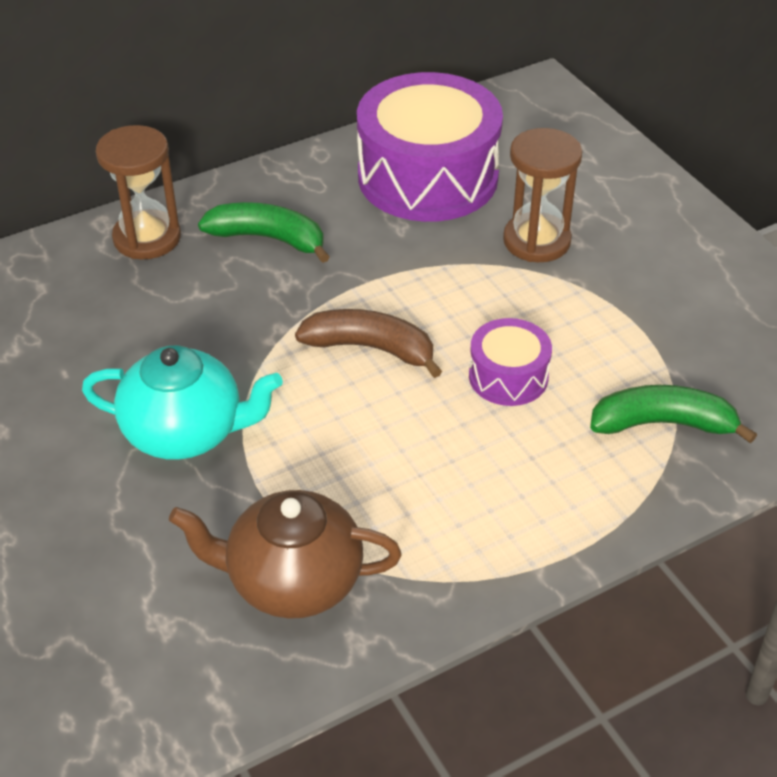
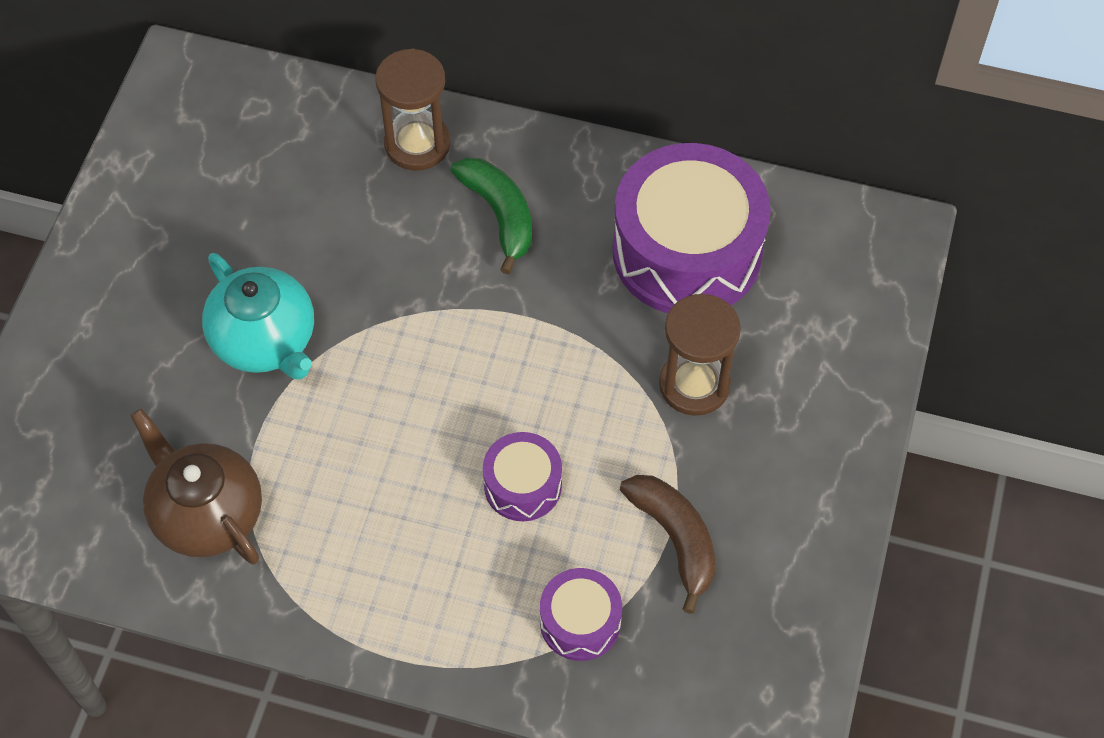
camera: 45 degrees right, 15 degrees up
(370, 348) = (458, 377): brown banana -> brown banana (675, 539)
(662, 424) = (580, 622): green banana -> purple drum

